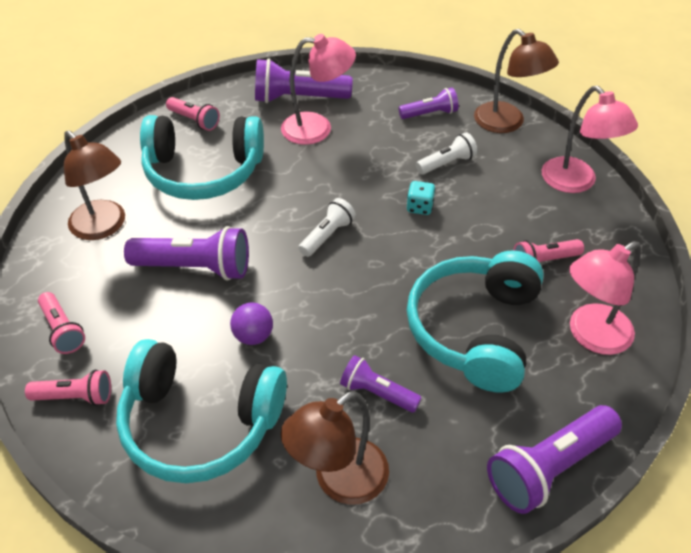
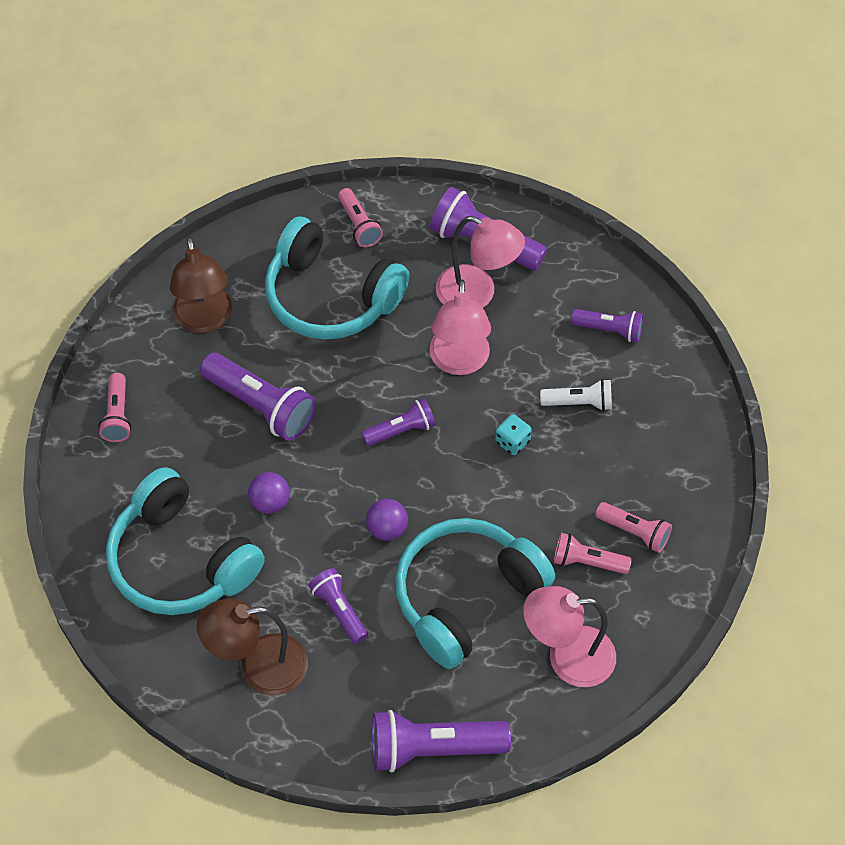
camera: 30 degrees right, 10 degrees up
(75, 397) = (98, 485): pink flashlight -> pink flashlight (634, 532)
(327, 235) = (401, 430): white flashlight -> purple flashlight
(370, 310) = (387, 529): none -> purple ball
(507, 123) = (683, 382): brown lamp -> none
(576, 182) = (696, 491): pink lamp -> pink lamp (459, 362)

